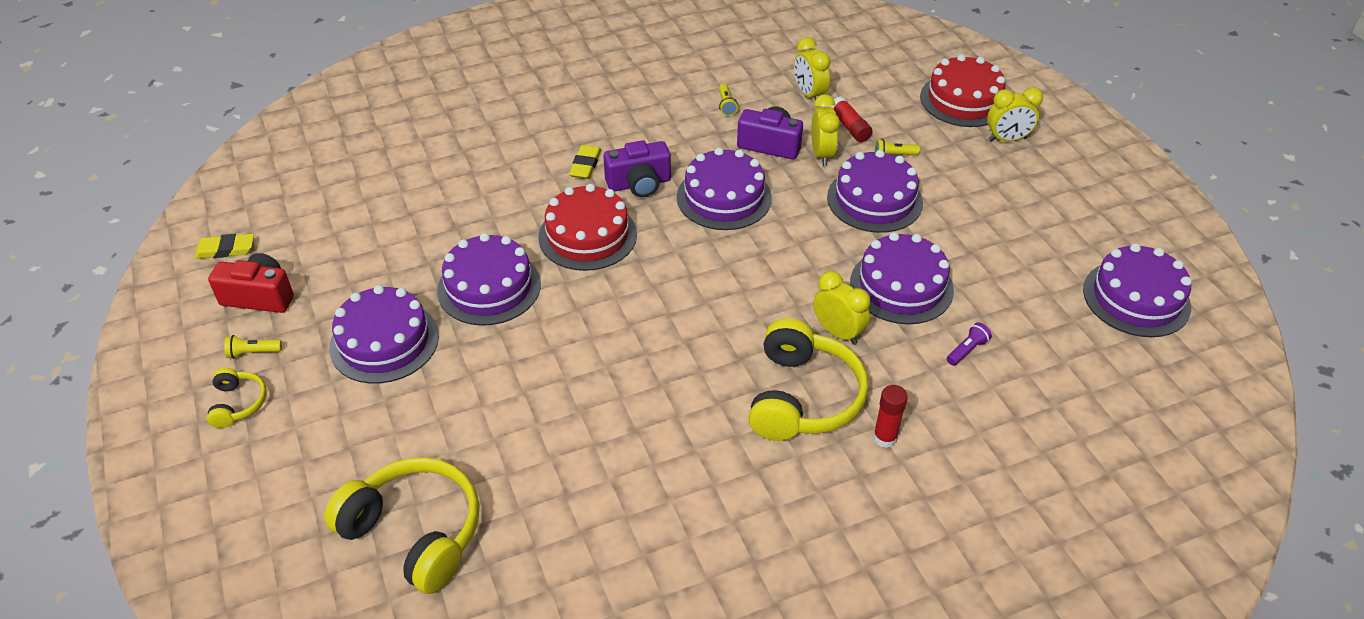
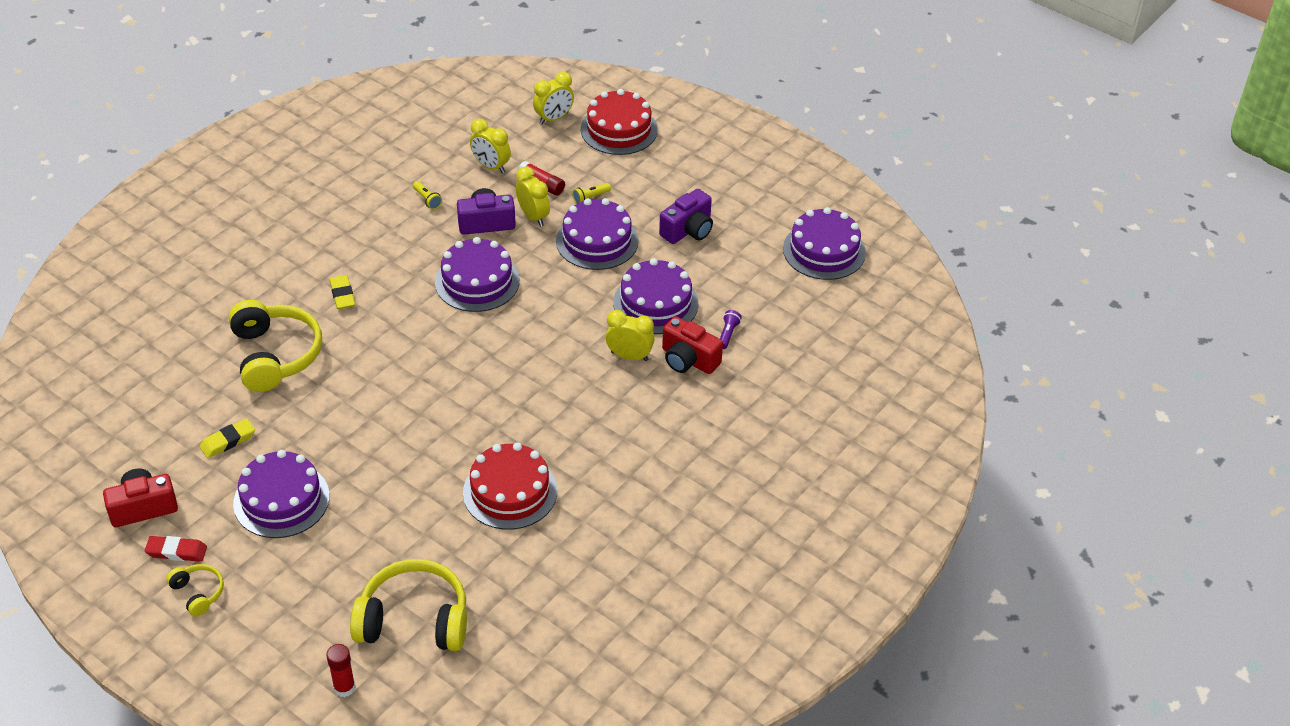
camera: 30 degrees left, 0 degrees up
(225, 249) = (77, 482): yellow eraser -> yellow eraser (228, 441)
(253, 352) = (176, 551): yellow flashlight -> red eraser
(489, 287) = (335, 425): purple cake -> none
(587, 235) = (387, 353): red cake -> red cake (510, 492)
(639, 184) = (399, 295): purple camera -> purple camera (688, 230)
(802, 397) = (632, 413): yellow headphones -> yellow headphones (275, 355)
(885, 438) = (705, 418): red glue stick -> red glue stick (344, 687)
(903, 362) = (688, 360): none -> red camera
(1007, 139) = (670, 153): yellow clock -> yellow clock (554, 118)

